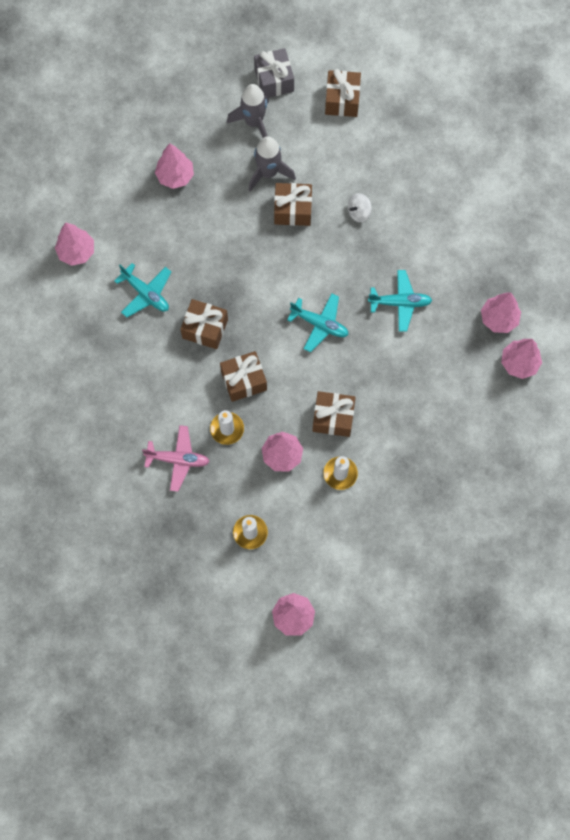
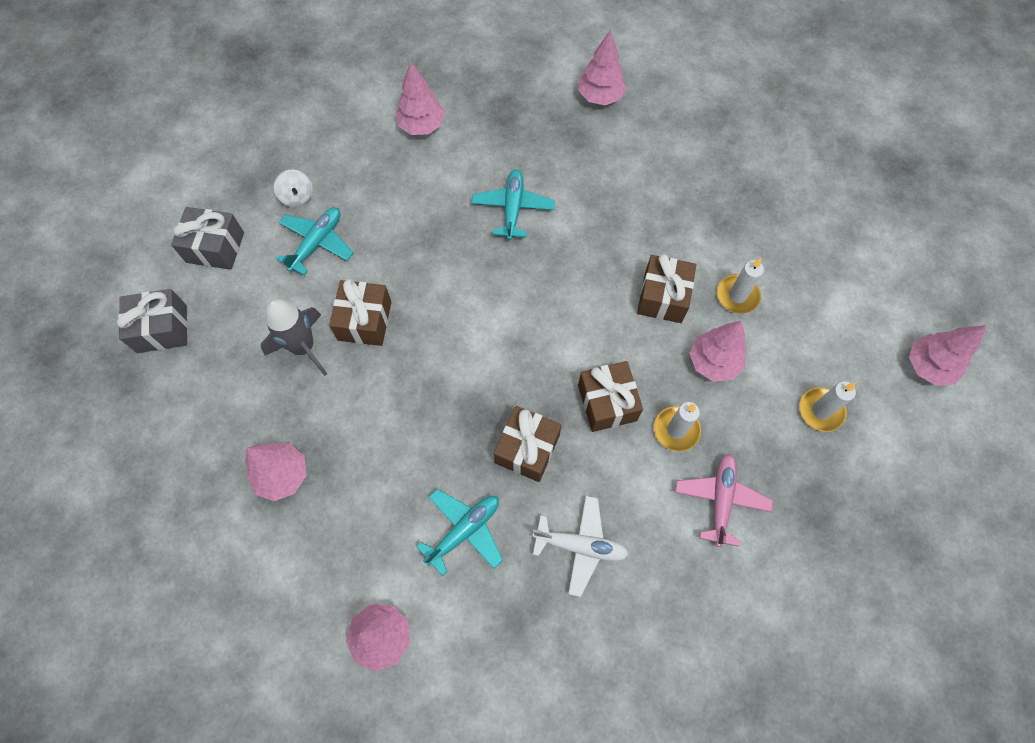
camera: 85 degrees left, 5 degrees down
(140, 368) = (580, 546): none -> white plane
(254, 122) = (221, 360): grey rocket -> none
(320, 324) = (533, 302): turquoise plane -> turquoise plane (317, 243)
(342, 100) = (215, 247): brown gift -> grey gift
(359, 212) = (382, 242): white spinning top -> white spinning top (297, 197)
(498, 319) = (543, 110): pink tree -> pink tree (422, 126)

